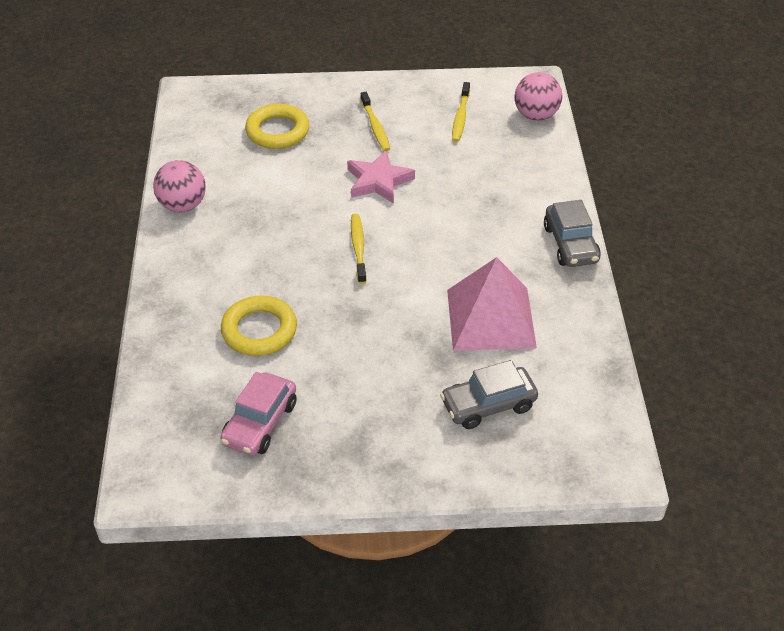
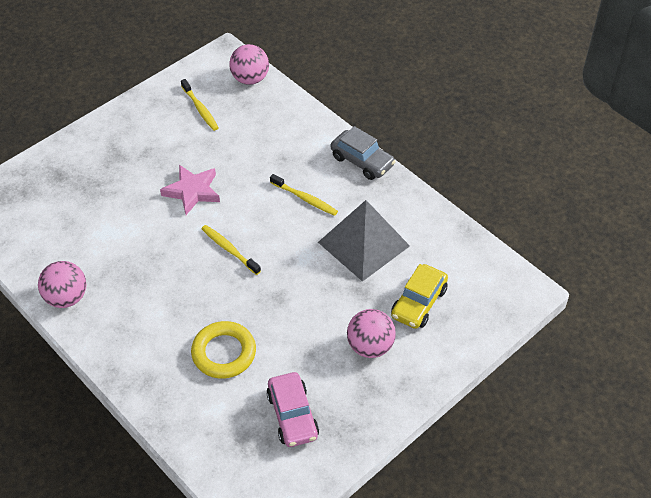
camera: 40 degrees left, 5 degrees up
(277, 131) = (77, 196): yellow ring -> none
(375, 127) = (147, 151): yellow toothbrush -> yellow toothbrush (305, 199)
(397, 412) = (370, 346): none -> pink ball
(488, 405) = (418, 303): grey car -> yellow car
(490, 318) = (363, 244): pink pyramid -> grey pyramid

